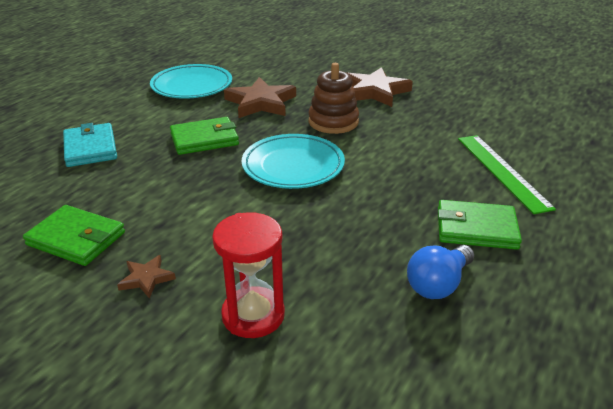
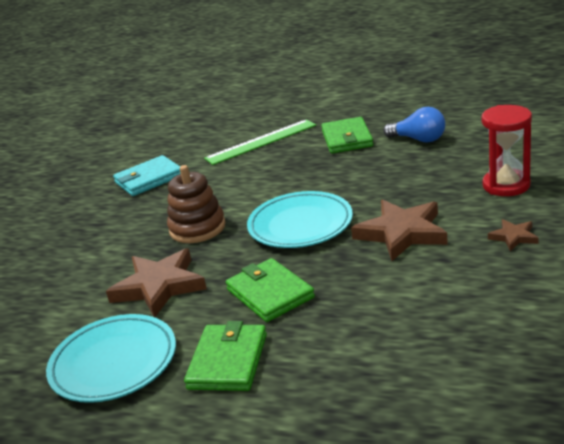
camera: 100 degrees left, 5 degrees down
(76, 239) = (501, 294): green wallet -> green wallet (228, 361)
(90, 148) = (333, 373): turquoise wallet -> turquoise wallet (149, 179)
(375, 91) = (112, 223): brown star -> brown star (402, 233)

